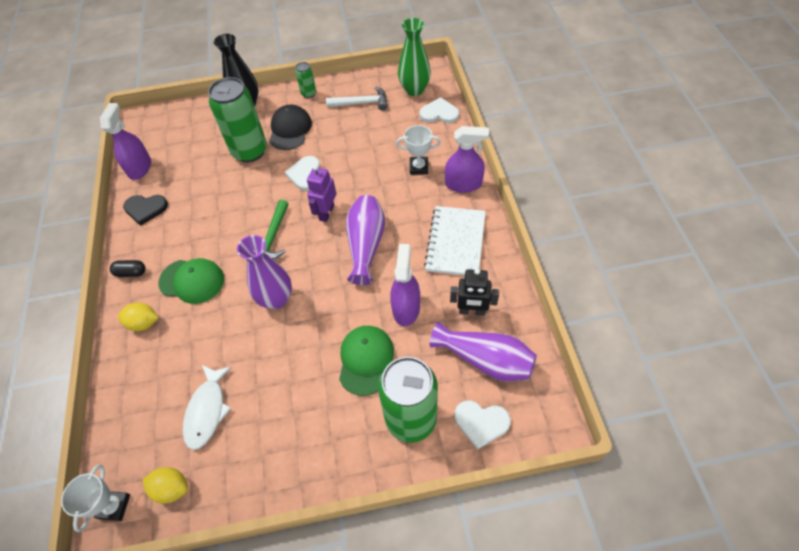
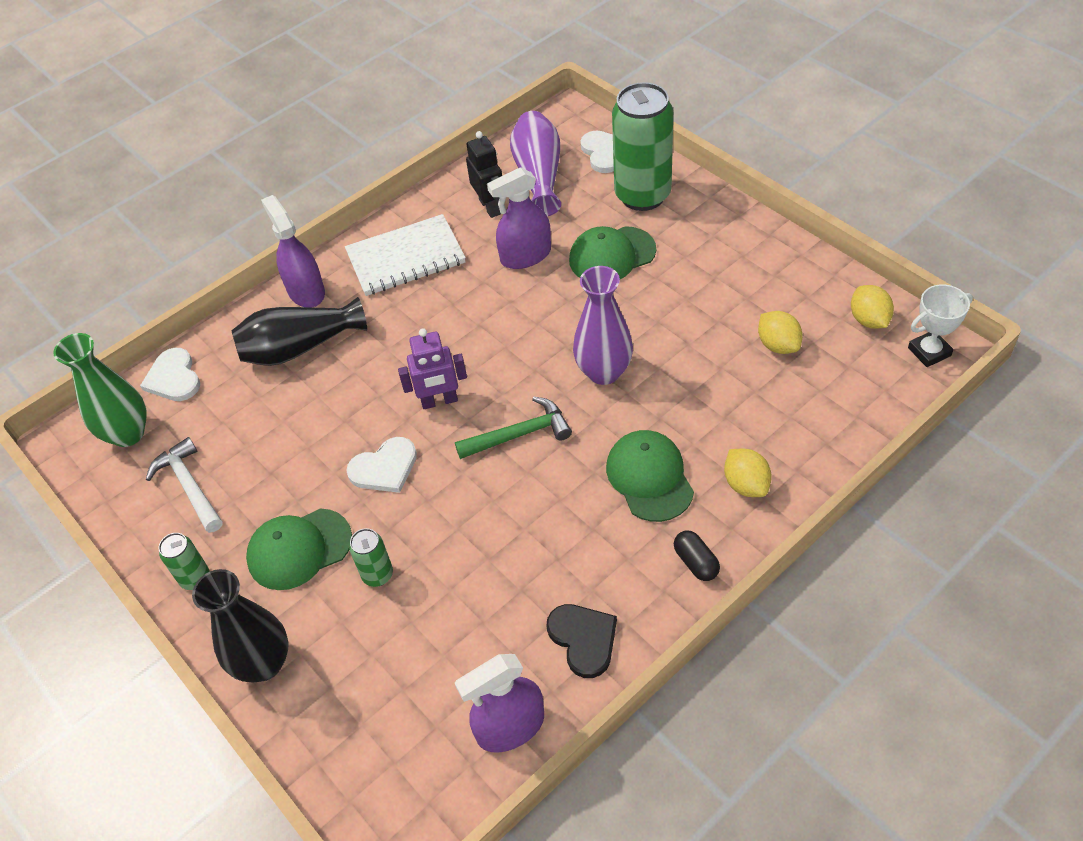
camera: 120 degrees left, 5 degrees down
(207, 410) = (778, 345): white fish -> yellow lemon
(250, 151) = (377, 575): green can -> green can, size x0.45
(290, 130) = (299, 549): black cap -> green cap
(366, 245) = (465, 333): purple vase -> none
(419, 167) = (300, 347): white trophy -> black vase

